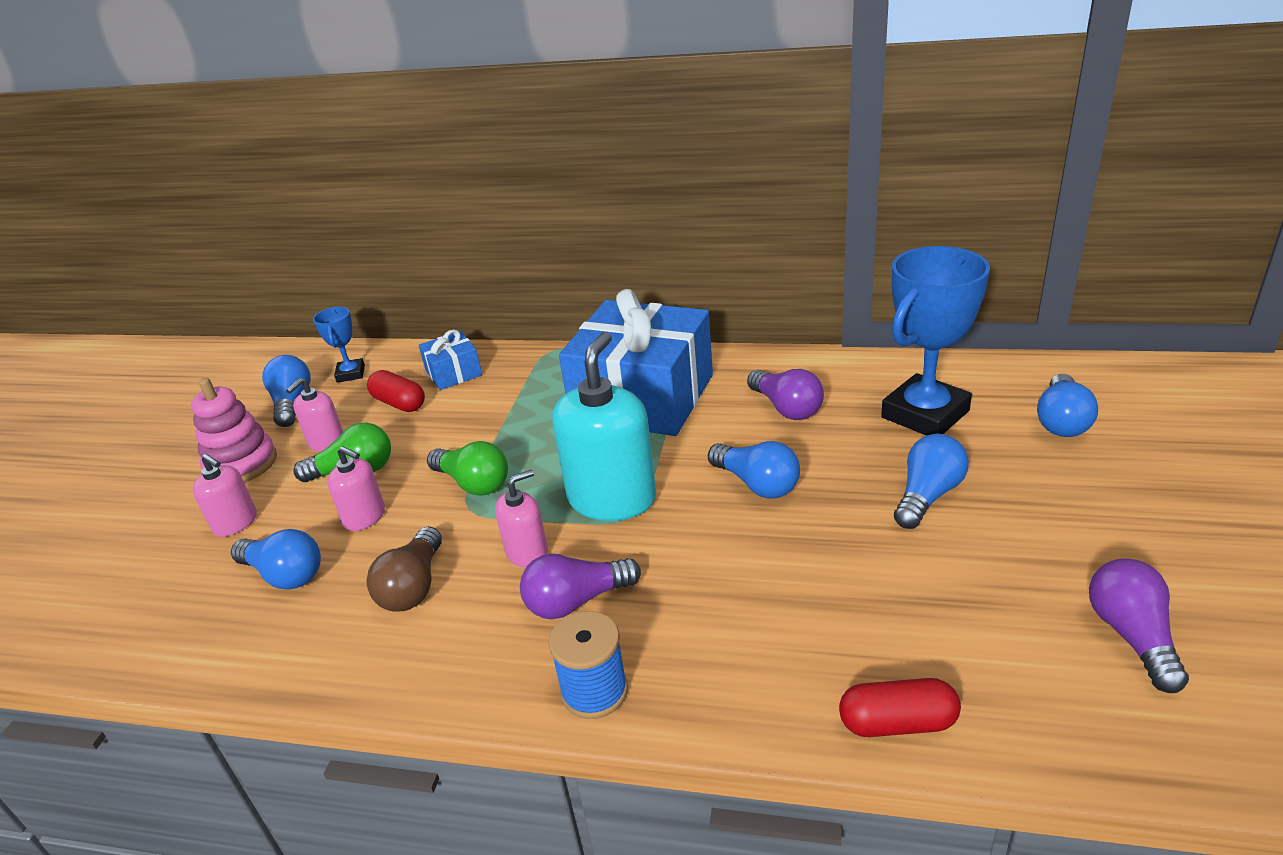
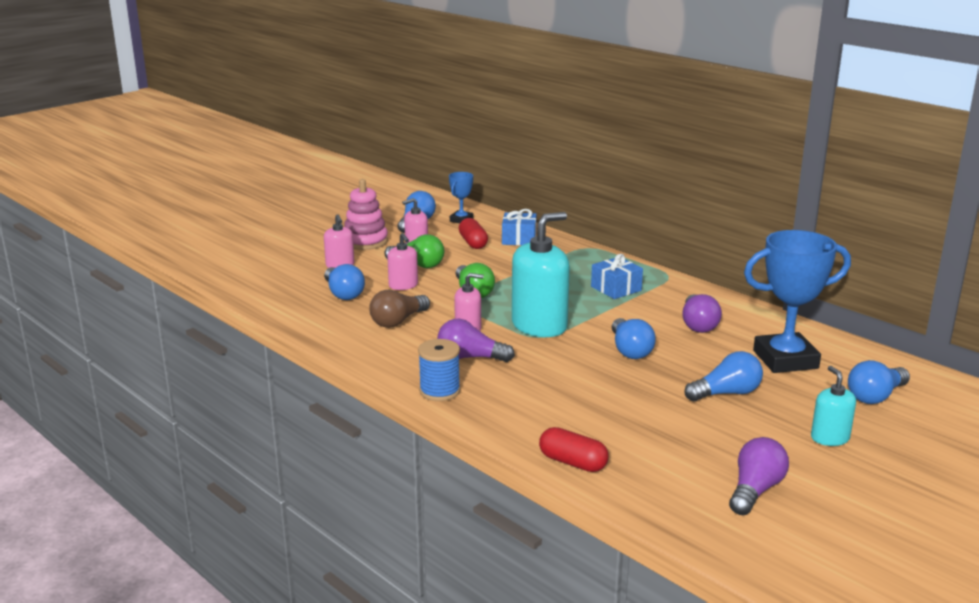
camera: 30 degrees right, 10 degrees down
(643, 397) = (616, 288): blue gift -> blue gift, size x0.44
(1096, 505) = (829, 438): none -> turquoise soap dispenser

